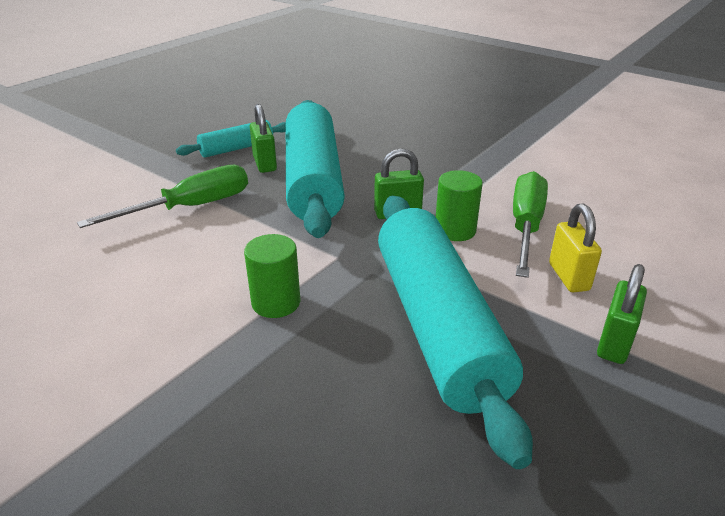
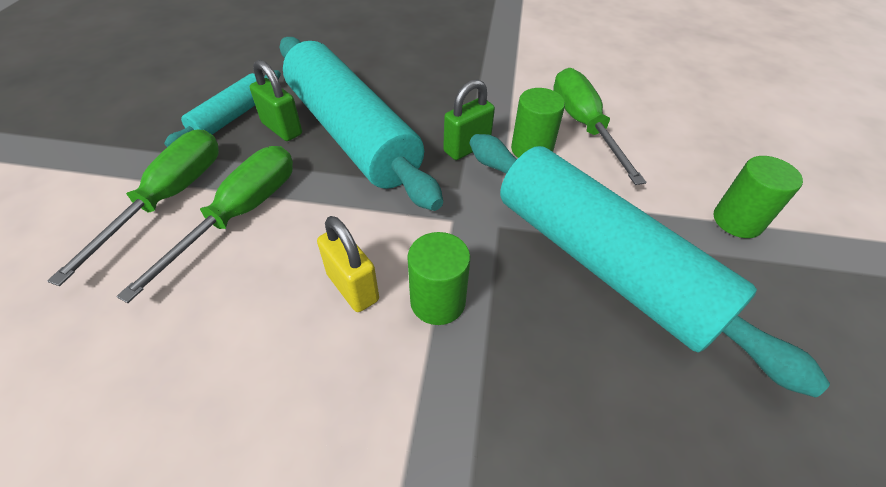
camera: 30 degrees left, 15 degrees up
(156, 185) = (170, 198): none -> green screwdriver
(568, 277) = (656, 167): yellow padlock -> yellow padlock (352, 287)
(614, 343) = (737, 221): green padlock -> green cylinder

